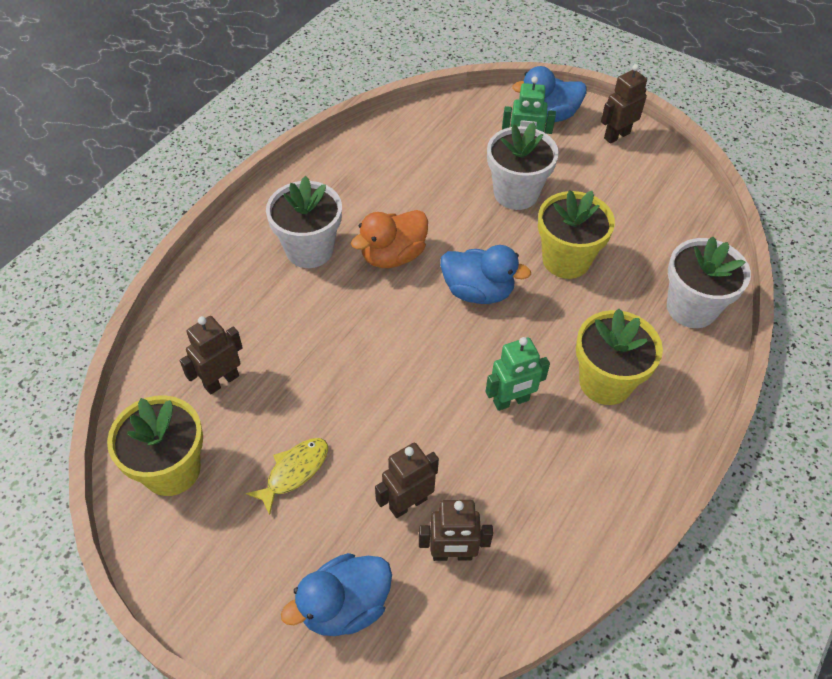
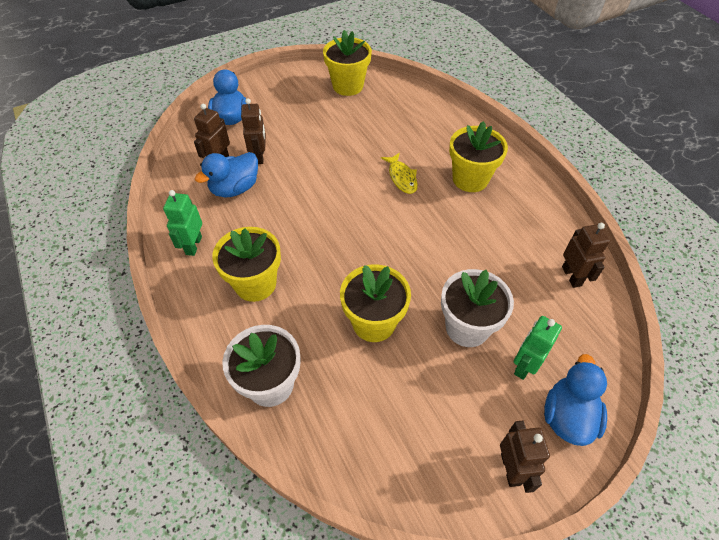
camera: 120 degrees right, 0 degrees up
(221, 381) = (389, 114): brown robot -> brown robot (571, 276)
(294, 472) = (312, 123): yellow fish -> yellow fish (401, 177)
(309, 250) = (470, 179): white flower pot -> yellow flower pot
(393, 256) = (440, 219): orange duck -> none
(478, 291) = (378, 251): blue duck -> blue duck (235, 188)
(511, 401) = (282, 227): green robot -> green robot (193, 245)

